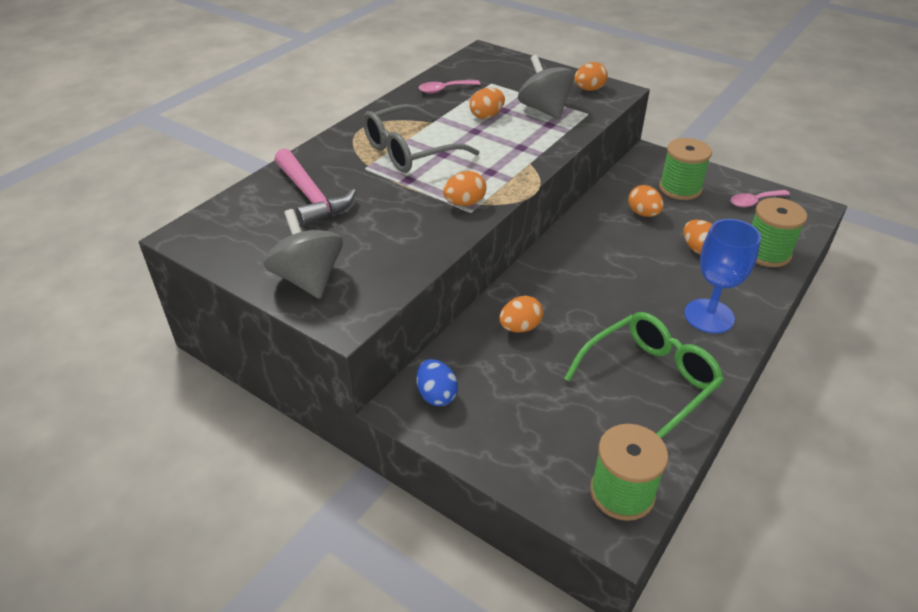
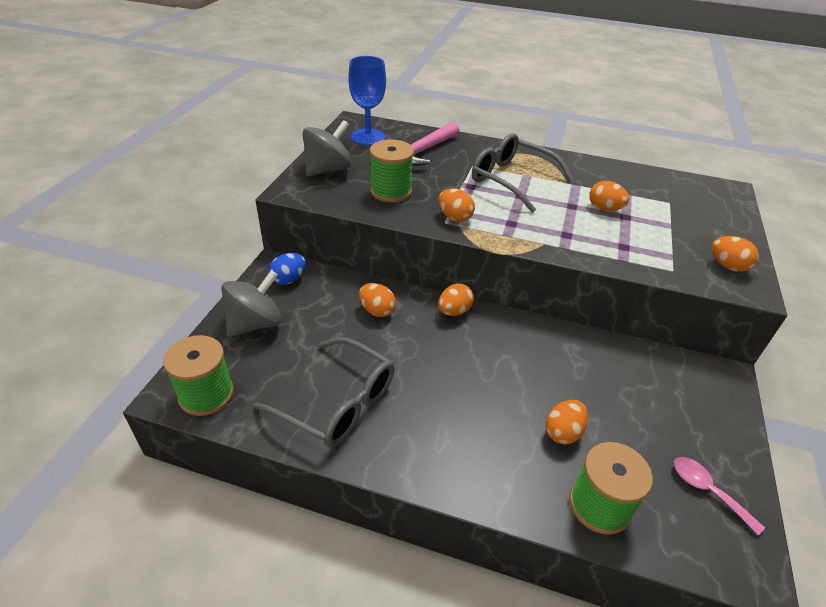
camera: 70 degrees right, 0 degrees up
(444, 90) = (628, 180): pink spoon -> none
(544, 109) = (651, 240): grey spinning top -> grey spinning top (255, 323)
(643, 213) = (598, 378): orange egg -> orange egg (454, 311)
(649, 380) = (338, 403): green glasses -> grey glasses
(680, 188) = (674, 408): green spool -> green spool (391, 191)
(709, 316) = (449, 447): blue goblet -> blue goblet (368, 137)

